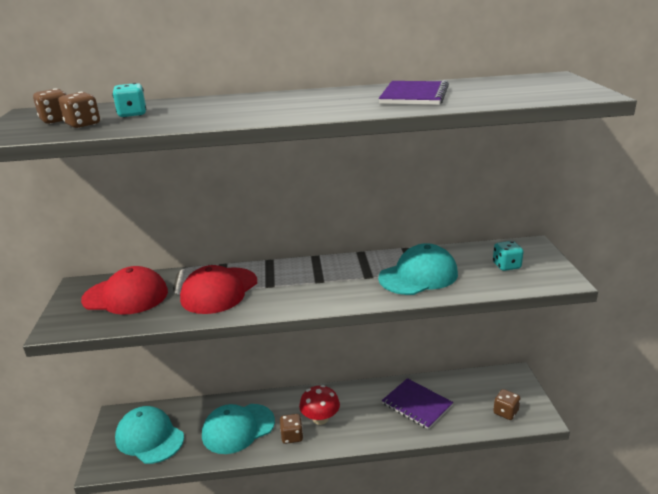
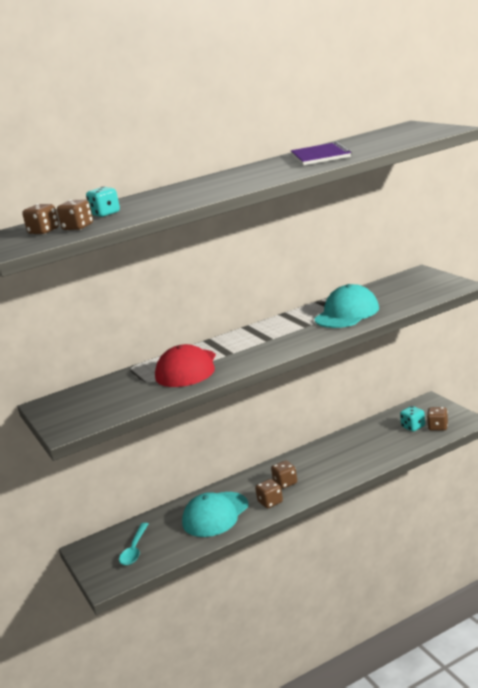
camera: 20 degrees left, 5 degrees down
(126, 296) = (102, 396): red cap -> none
(149, 437) = (134, 550): turquoise cap -> turquoise spoon
(320, 418) = (285, 483): red mushroom -> brown dice
(417, 404) = (362, 446): purple notebook -> none
(506, 266) = (410, 289): turquoise dice -> turquoise dice (413, 427)

